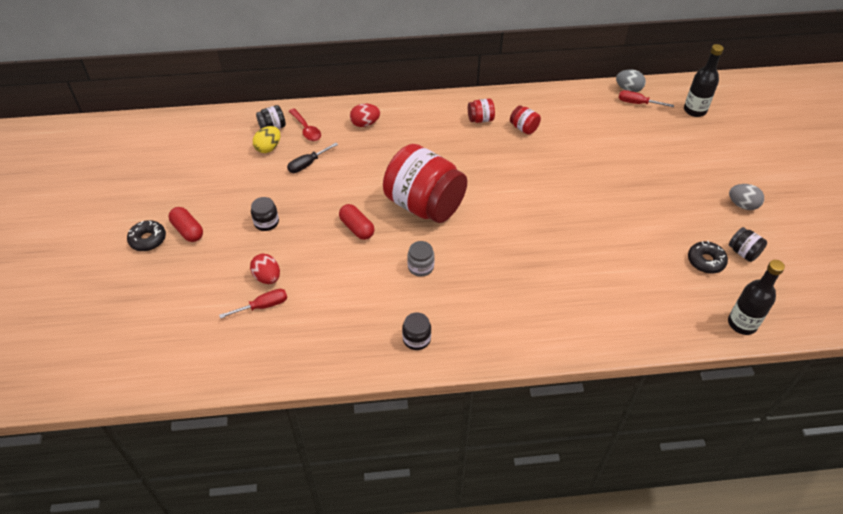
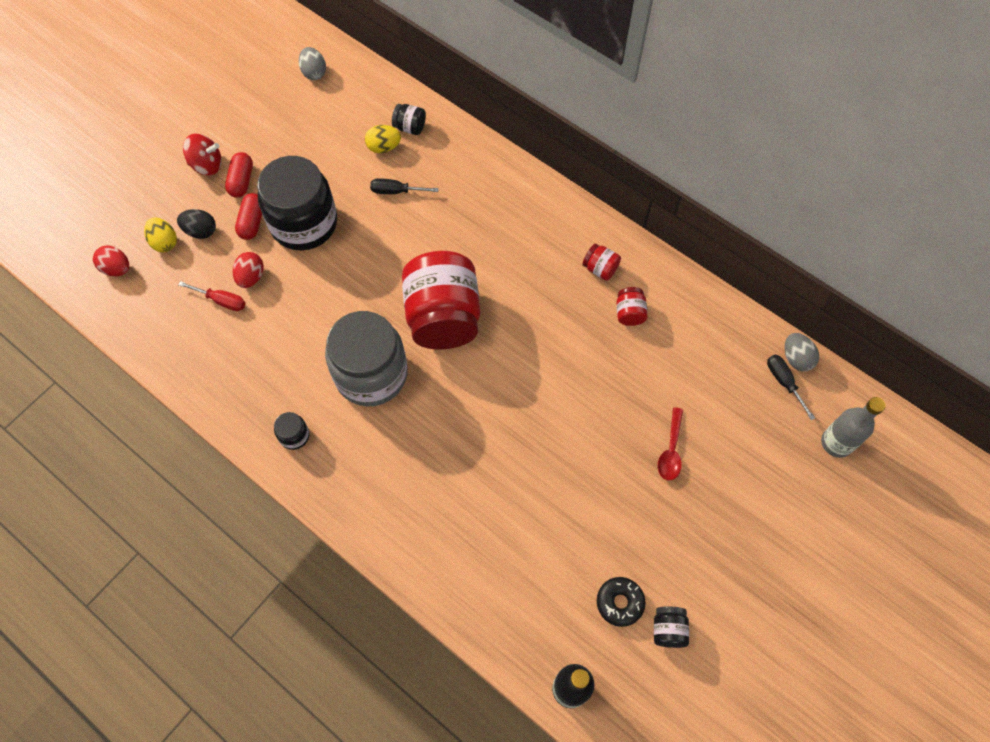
camera: 45 degrees right, 15 degrees up
(148, 239) = (207, 165): black donut -> red spinning top
(172, 305) = (164, 242): none -> yellow egg
(193, 279) = (201, 231): none -> black egg
(266, 222) = (304, 223): black jar -> black jar, size x2.47
(306, 129) = (435, 152): red spoon -> red spoon (671, 450)
(357, 228) = (364, 291): red capsule -> red capsule (252, 222)
(365, 124) = (491, 187): red egg -> red egg (117, 269)
(420, 267) = (371, 374): grey jar -> grey jar, size x2.47
(638, 103) = (784, 383): red screwdriver -> black screwdriver
(694, 110) = (836, 443): black bottle -> grey bottle
(742, 205) = (737, 585): grey egg -> grey egg (314, 72)

